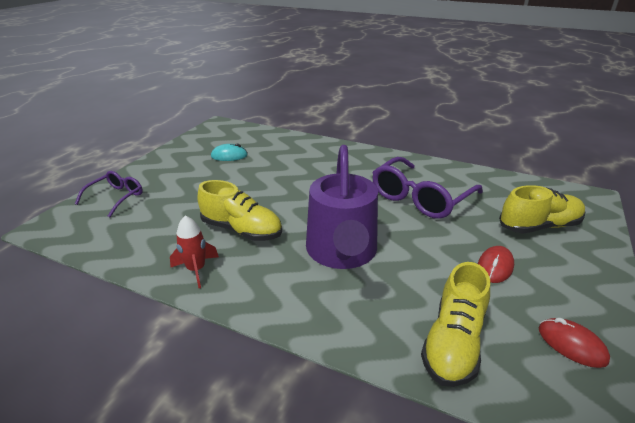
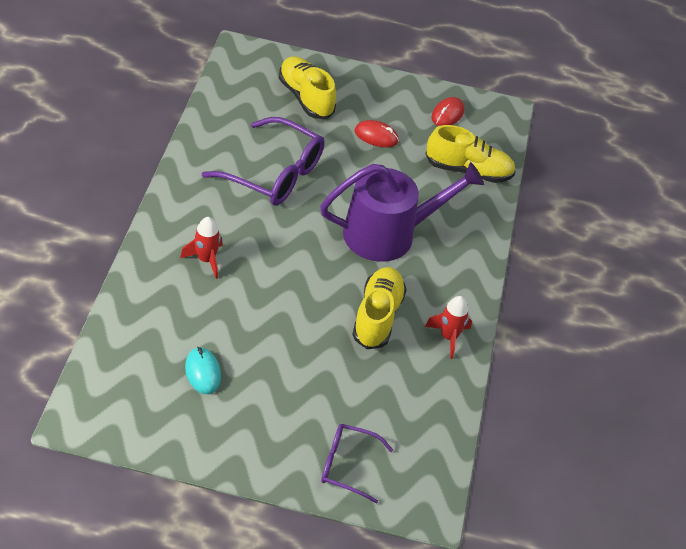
camera: 110 degrees left, 15 degrees up
(325, 163) = (206, 260): none -> red rocket

